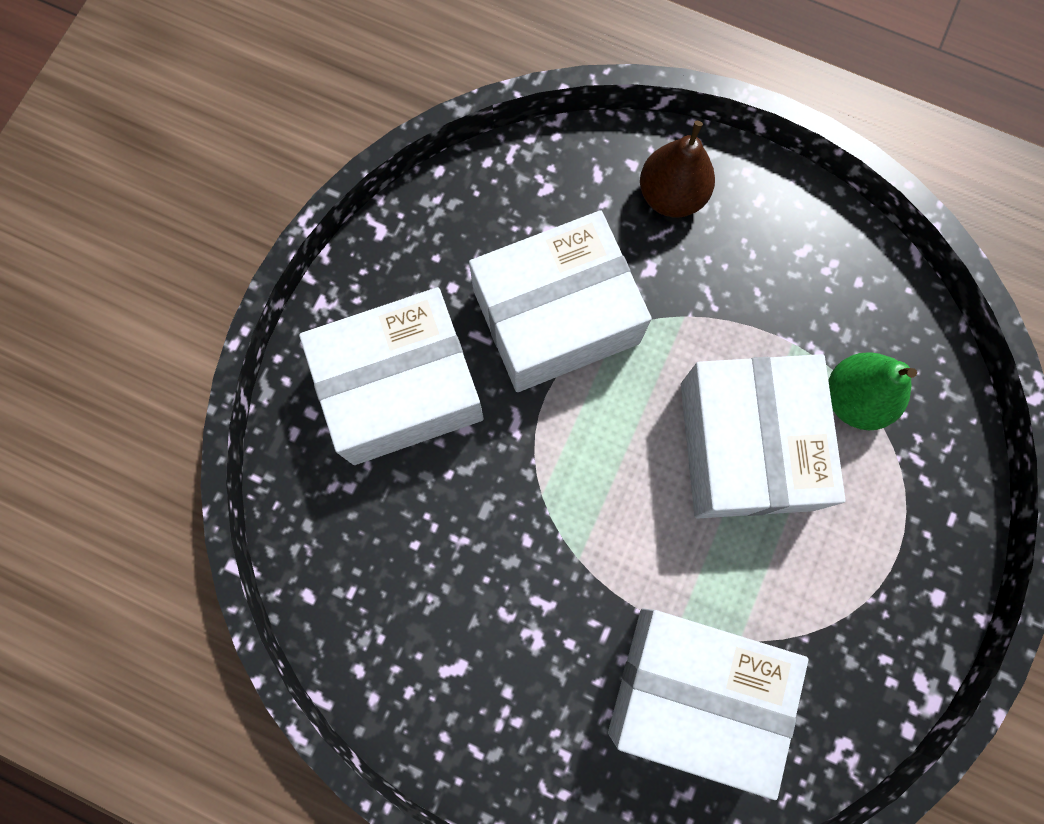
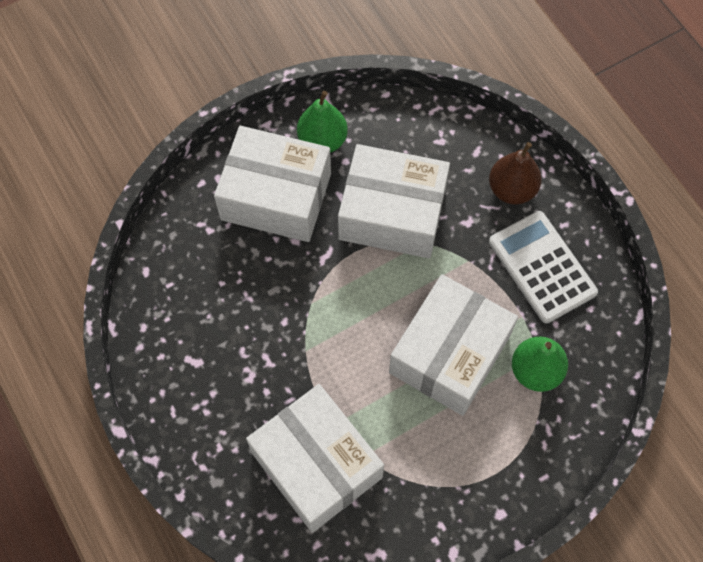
camera: 35 degrees right, 10 degrees down
(405, 279) = (322, 140): none -> green pear
(772, 268) = (542, 267): none -> white calculator

